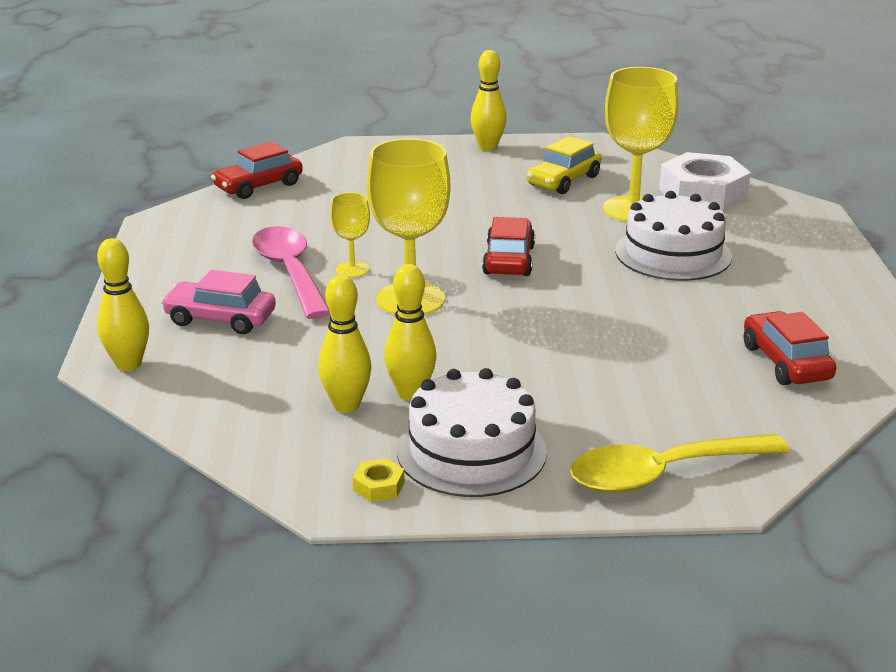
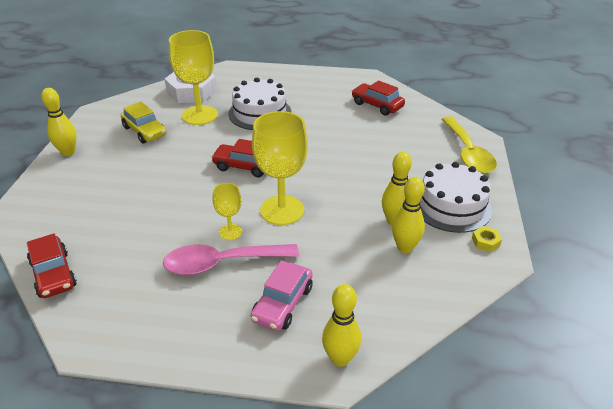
camera: 80 degrees left, 10 degrees up
(785, 362) = (377, 105): red car -> red car turned 45 degrees clockwise

